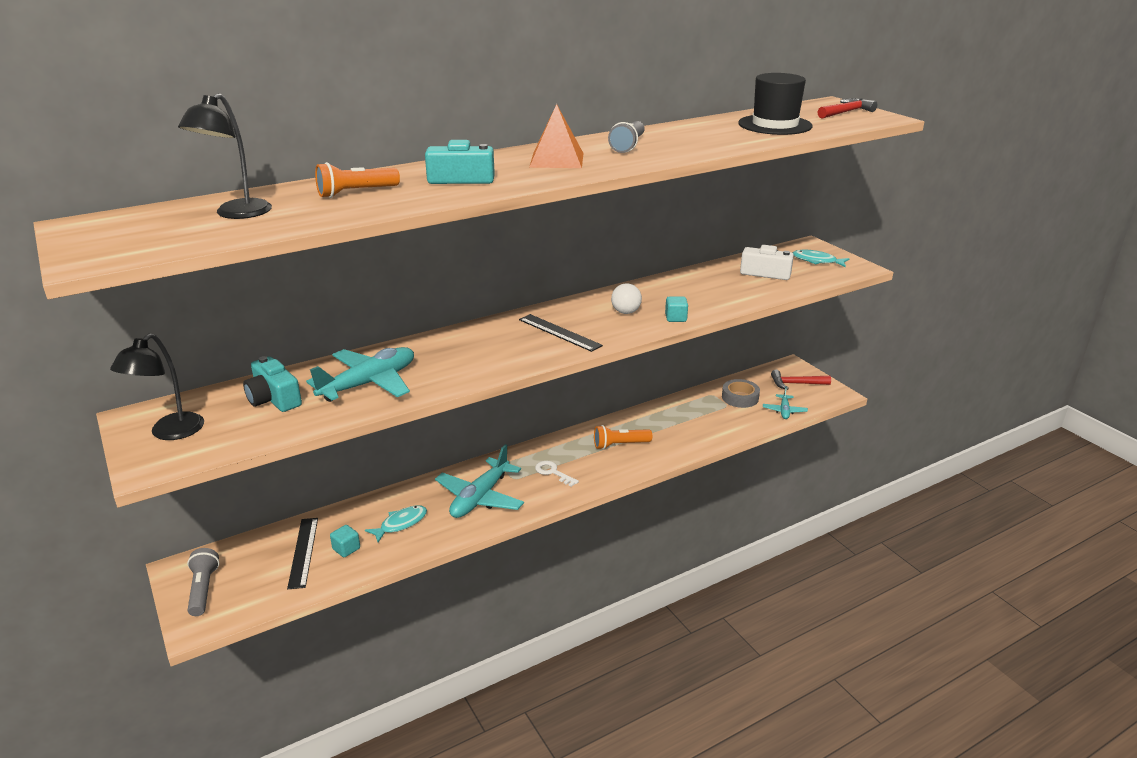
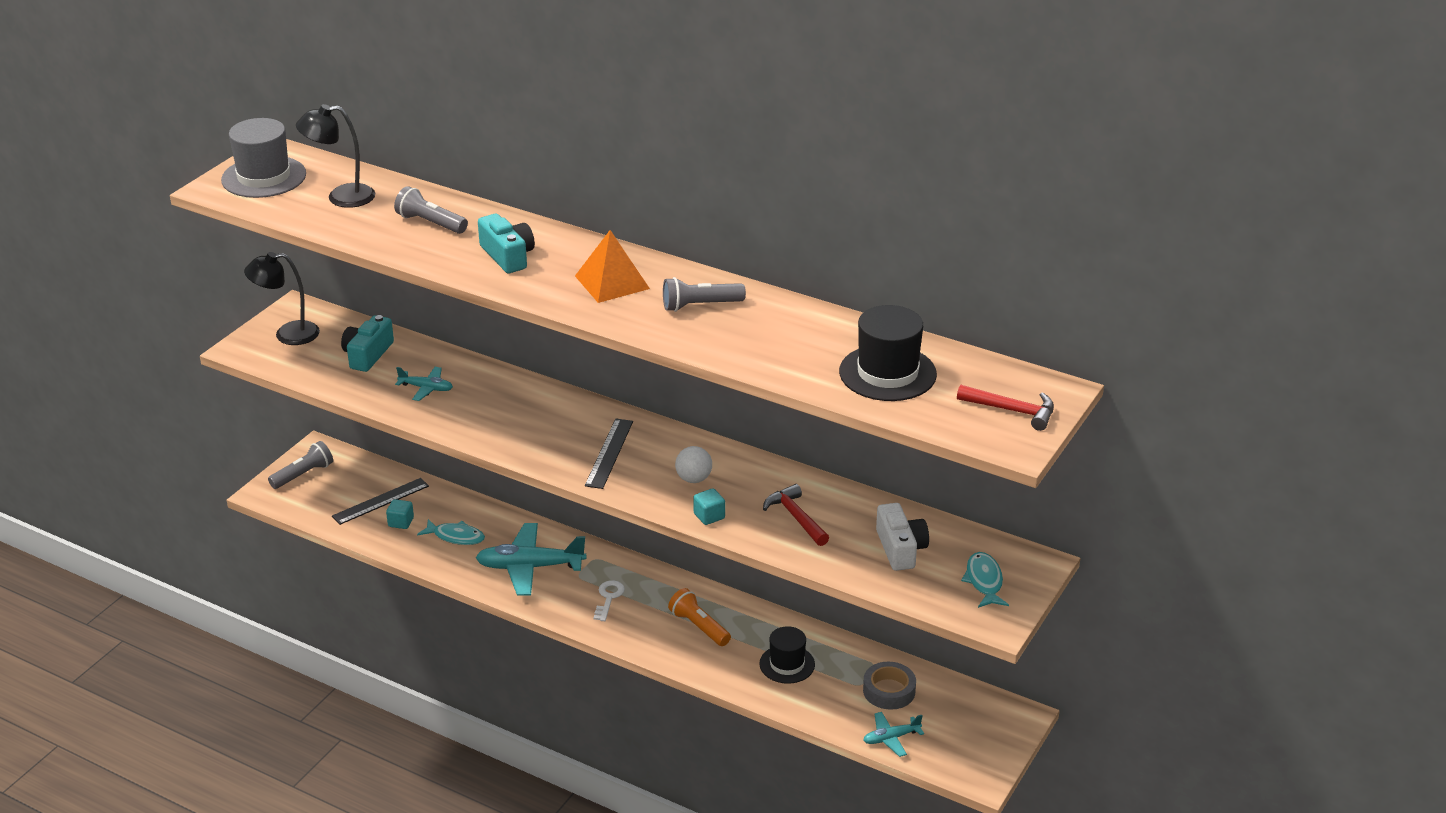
camera: 60 degrees right, 5 degrees up
(120, 236) = (264, 177): none -> grey hat
(356, 193) = (430, 223): orange flashlight -> grey flashlight
(369, 383) = (426, 388): turquoise plane -> turquoise plane, size x0.52
(687, 424) = (787, 664): none -> black hat
(796, 384) = (972, 732): red hammer -> red hammer (795, 517)

